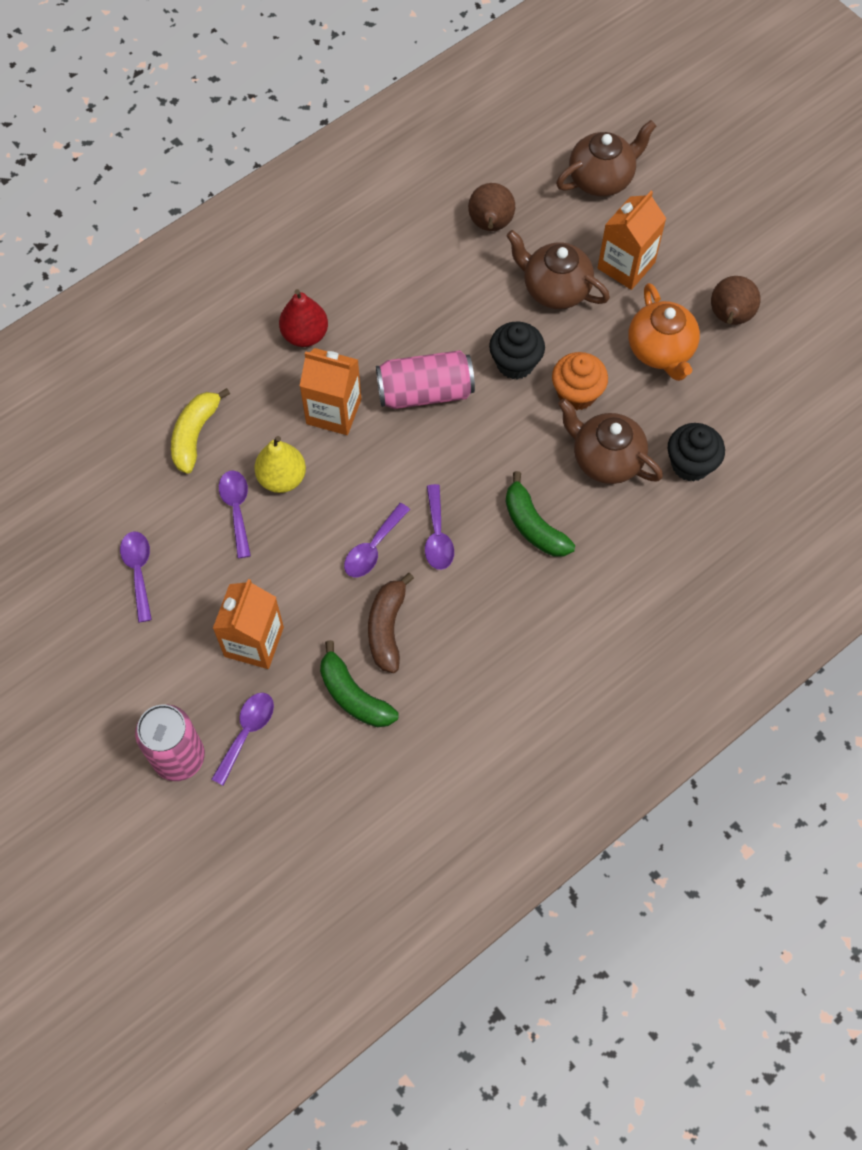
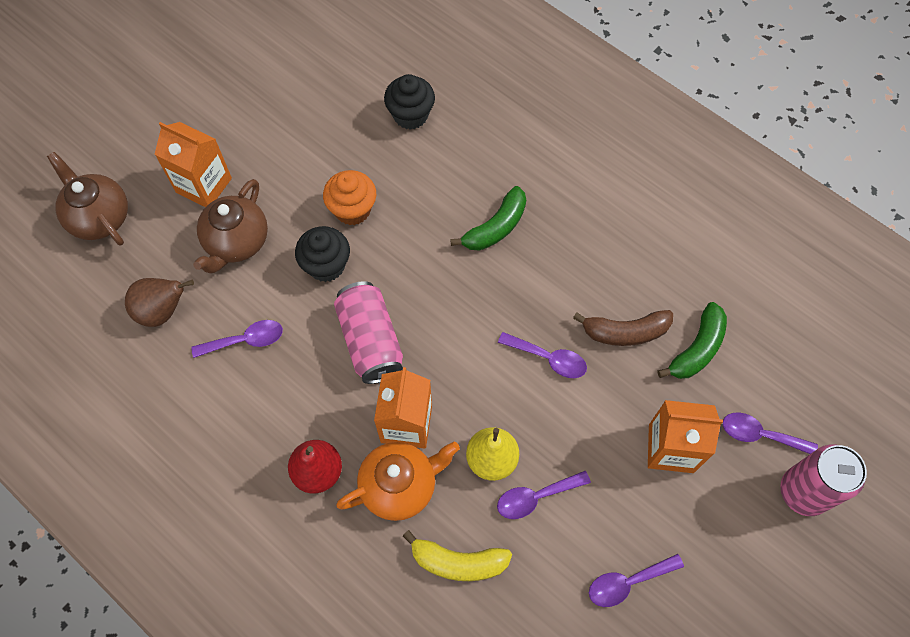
camera: 100 degrees left, 0 degrees up
(437, 535) = (523, 305): purple spoon -> purple spoon (245, 340)
(606, 459) = (417, 179): brown teapot -> none
(660, 350) = (296, 148): orange teapot -> orange teapot (400, 486)
(729, 317) = (254, 99): brown pear -> none

